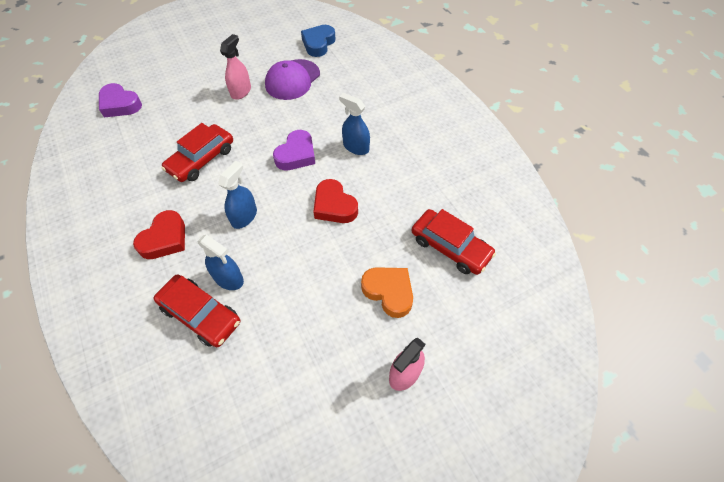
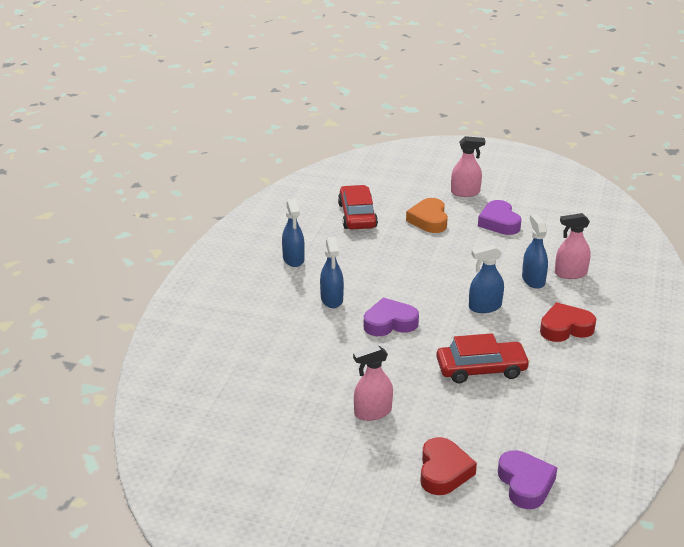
camera: 135 degrees left, 25 degrees down
(200, 314) = (570, 273): red car -> pink spray bottle
(292, 80) = (303, 390): purple cap -> none
(318, 44) = (217, 414): blue heart -> none
(325, 345) = (499, 222): none -> purple heart
(334, 206) = (405, 275): red heart -> red heart (443, 471)
(427, 162) = (293, 259): none -> blue spray bottle

